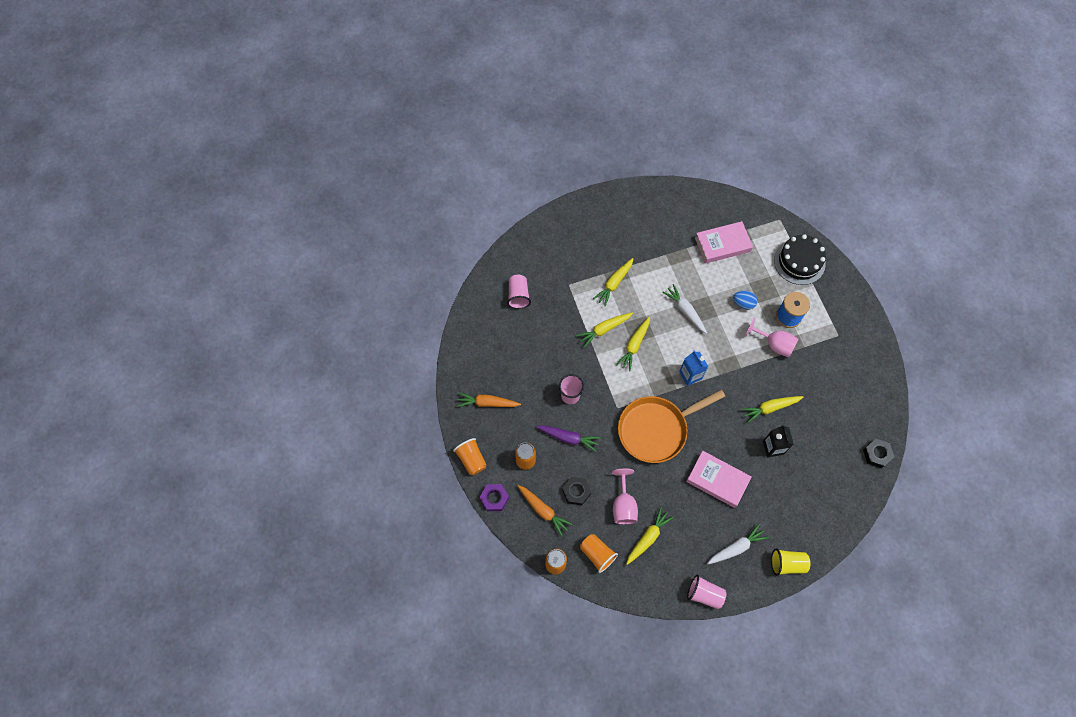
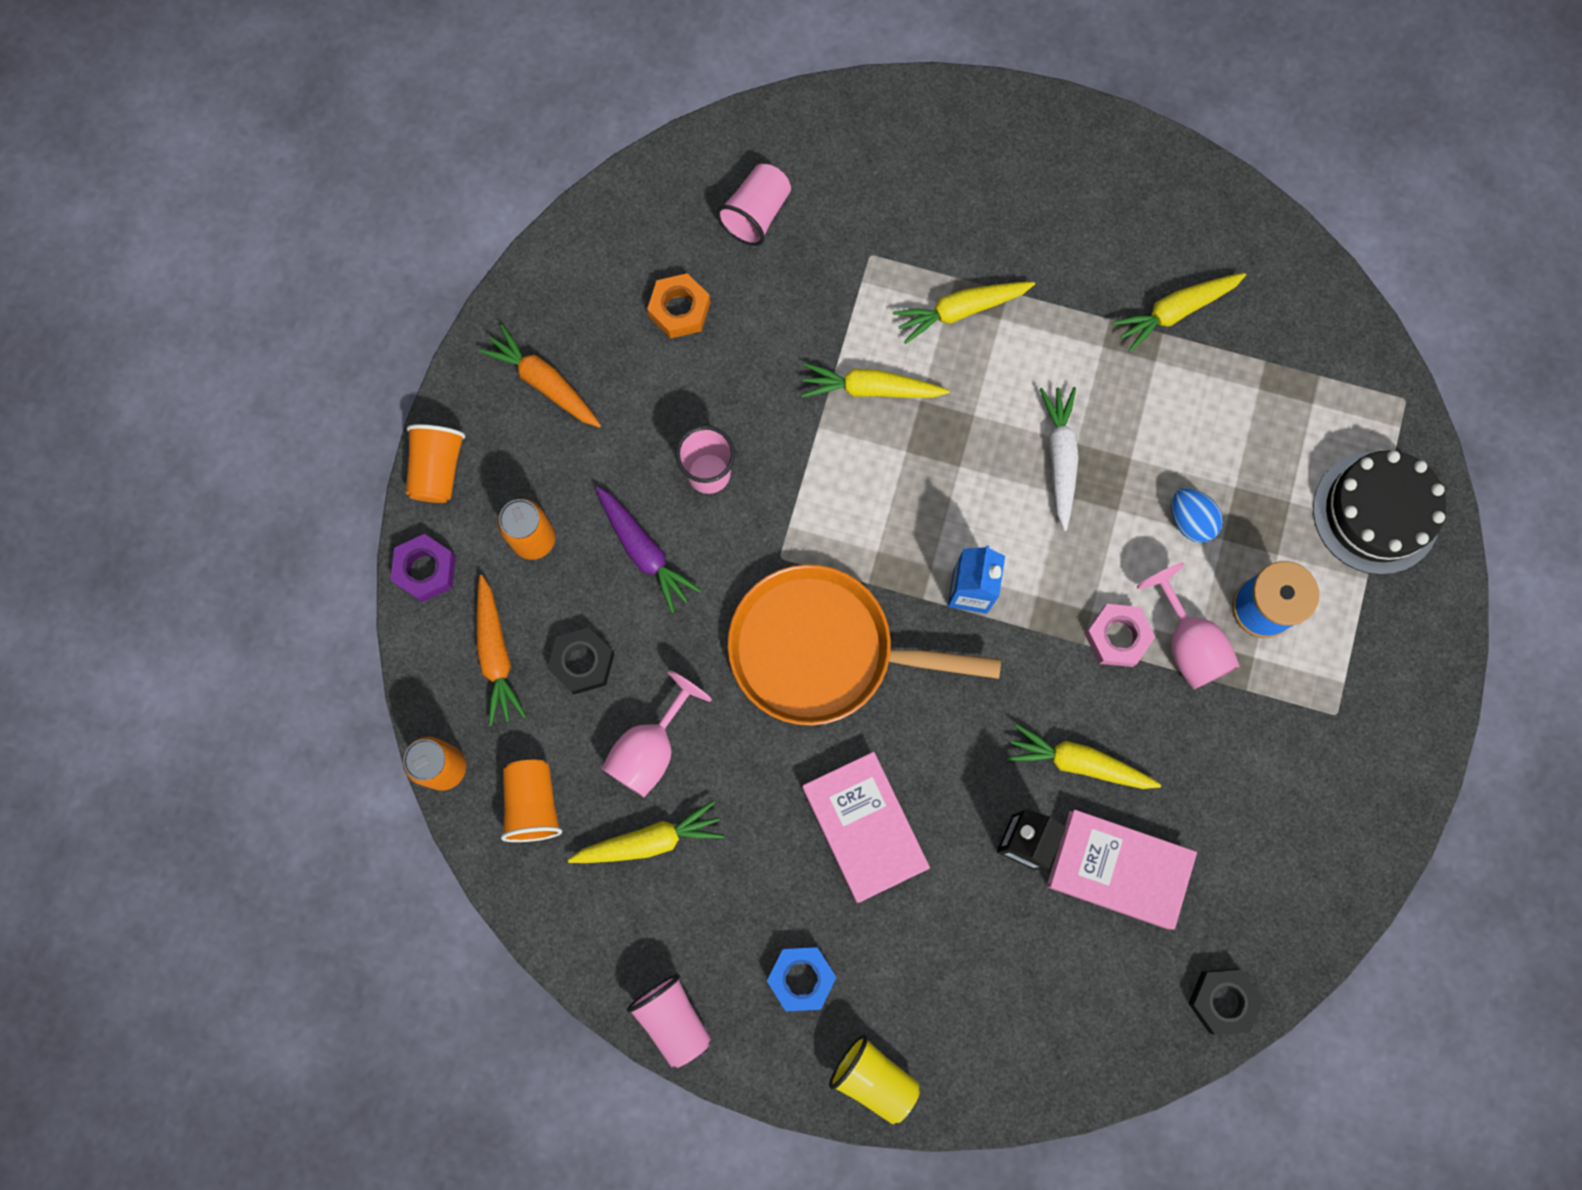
camera: 35 degrees right, 10 degrees up
(516, 346) = (679, 309): none -> orange nut
(634, 345) = (906, 459): yellow carrot -> yellow carrot (1175, 311)
(722, 244) = (1242, 374): pink book -> pink book (1118, 869)
(736, 547) = (801, 978): white carrot -> blue nut
(750, 357) = (1117, 637): none -> pink nut

